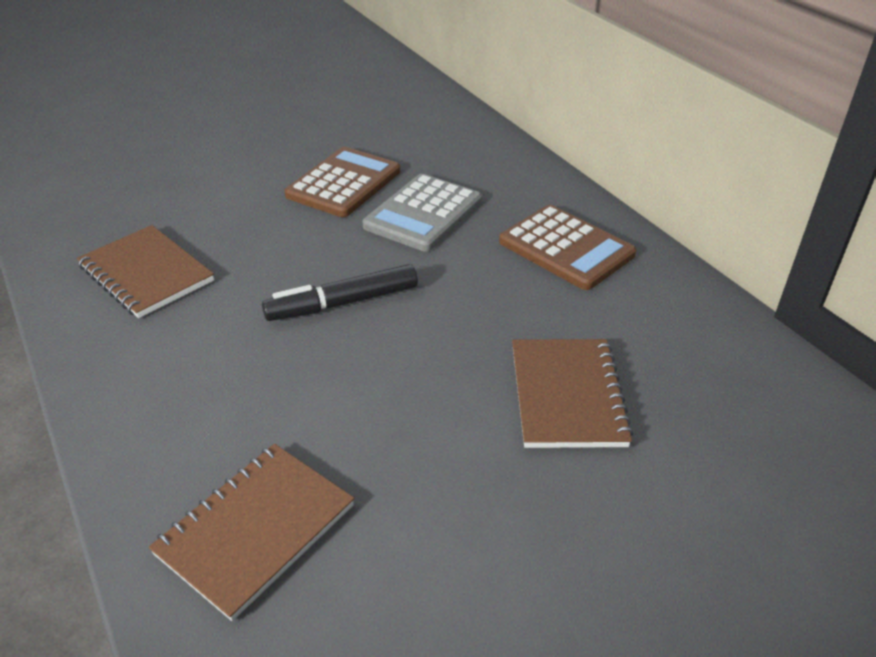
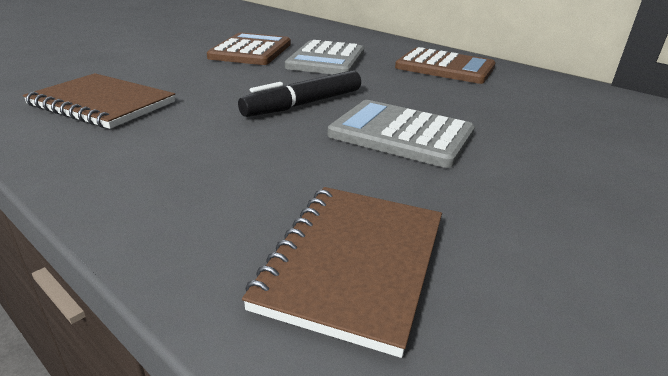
camera: 20 degrees left, 10 degrees down
(413, 373) = (401, 134): none -> grey calculator
(567, 395) = (534, 132): brown notebook -> none

